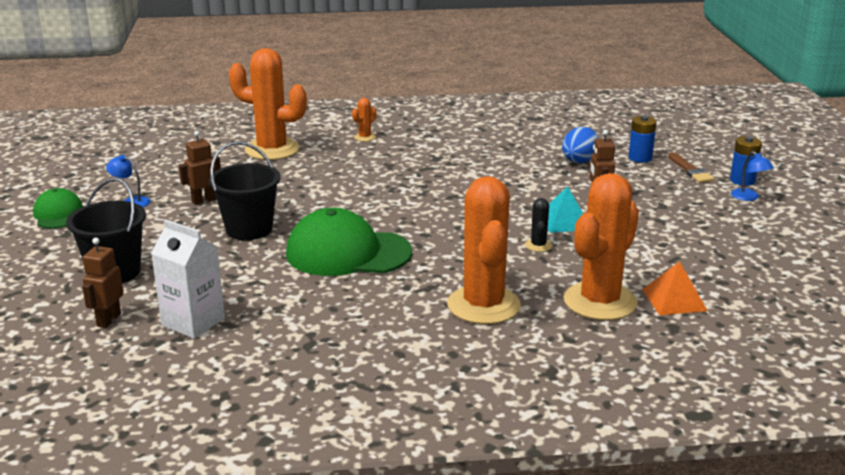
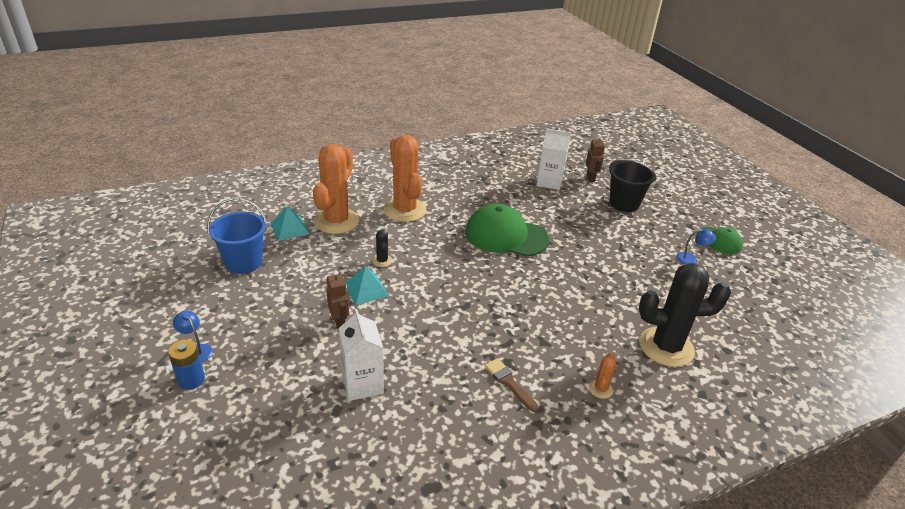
camera: 160 degrees right, 10 degrees up
(204, 200) = (645, 268): brown robot -> none
(249, 229) = (585, 246): black bucket -> none
(272, 149) = (666, 347): orange cactus -> black cactus
(348, 253) = (506, 236): green cap -> green cap turned 150 degrees counterclockwise
(579, 162) = (362, 384): blue egg -> white carton
(640, 158) = (295, 406): blue battery -> none
(674, 300) = (290, 228): orange pyramid -> turquoise pyramid
(690, 170) = (242, 390): brown brush -> brown brush (509, 383)
(729, 265) = (244, 262): none -> blue bucket

